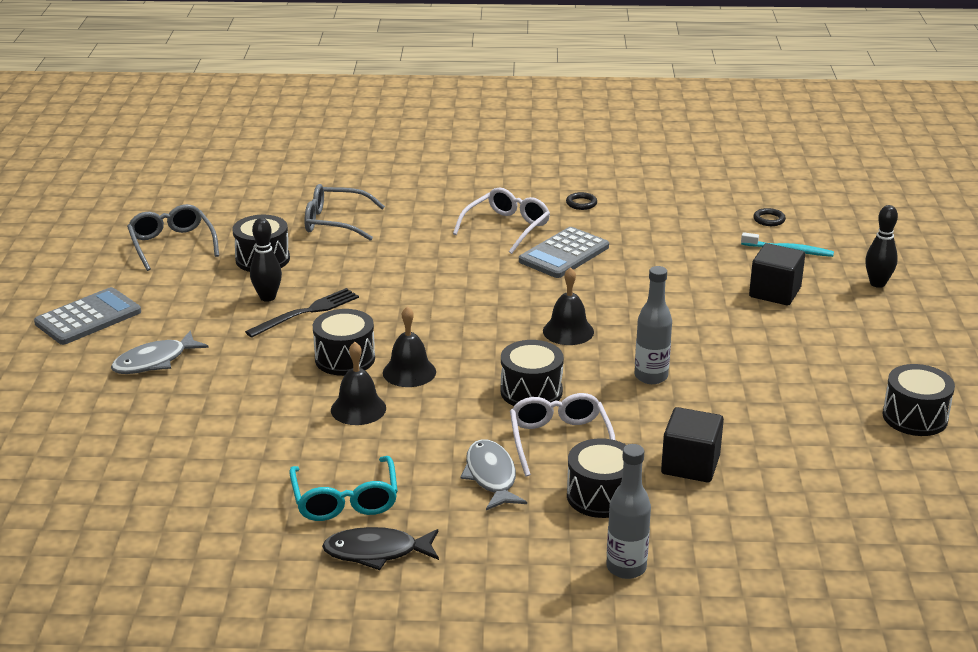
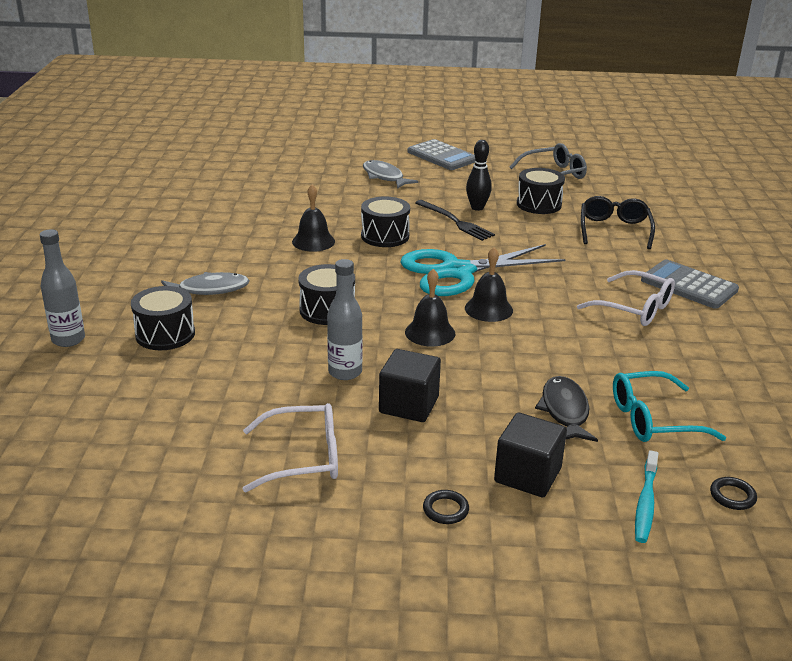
camera: 90 degrees right, 0 degrees up
(335, 222) = (614, 230): grey glasses -> black glasses
(345, 500) = (200, 238): turquoise glasses -> turquoise glasses (653, 419)
(376, 552) = (137, 248): black fish -> black fish (564, 411)
(409, 372) = (363, 260): black bell -> black bell (488, 309)
(436, 314) = (457, 271): none -> turquoise scissors
(560, 441) = (249, 320): white glasses -> white glasses (303, 458)
(564, 254) = (587, 338): grey calculator -> grey calculator (689, 285)
(581, 203) = (712, 354): black ring -> black ring (445, 510)
(690, 465) = (193, 382): black cube -> black cube (409, 405)
(877, 283) = (569, 576): black bowling pin -> none
(915, 417) = (235, 549): black drum -> none

